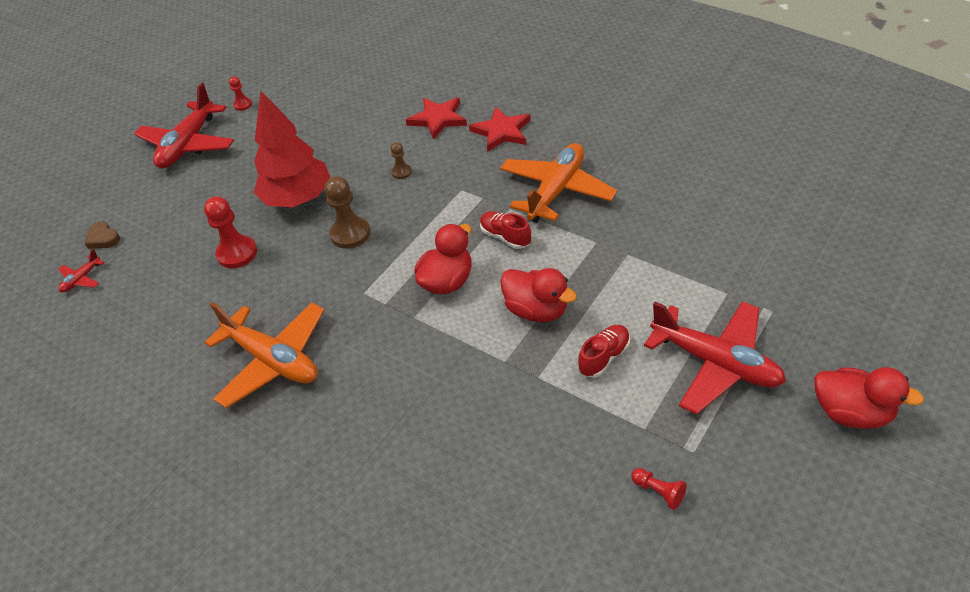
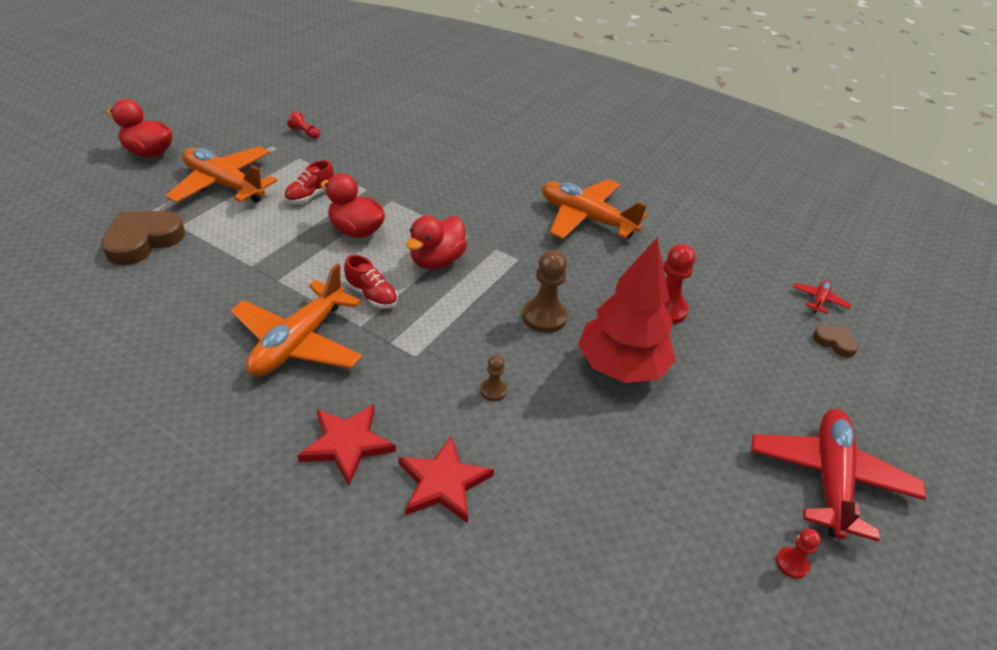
camera: 170 degrees right, 5 degrees down
(715, 363) = (224, 184): red plane -> orange plane
(750, 270) = (143, 241): none -> brown heart

